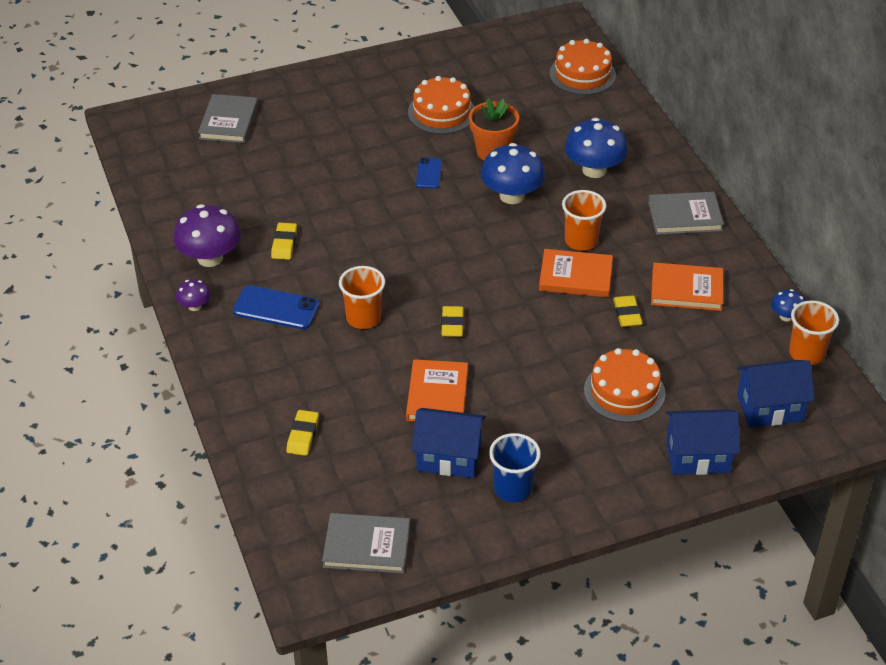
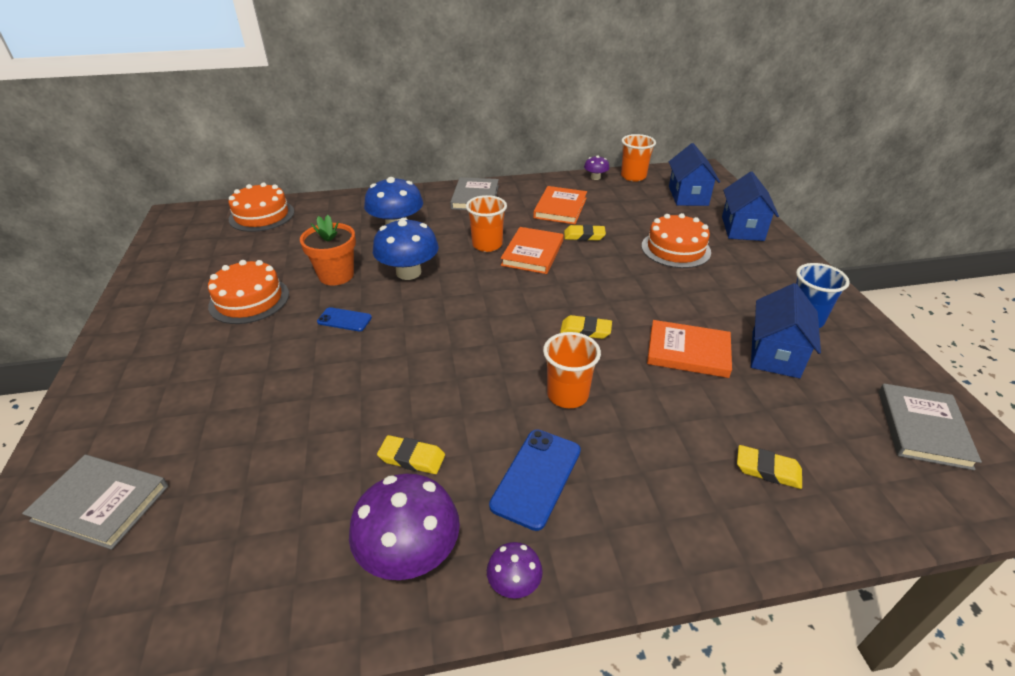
camera: 80 degrees left, 5 degrees down
(786, 316) = (595, 177): blue mushroom -> purple mushroom

